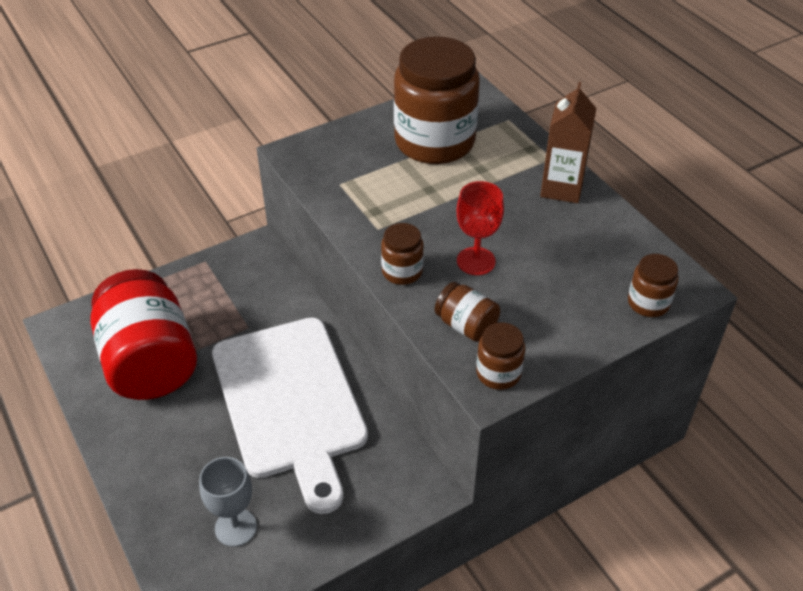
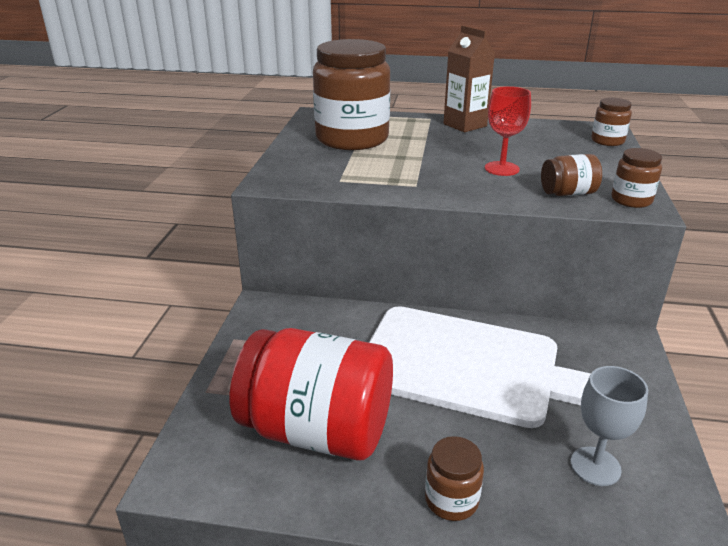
camera: 50 degrees left, 15 degrees down
(402, 271) = (478, 193): brown jar -> brown jar (451, 500)

